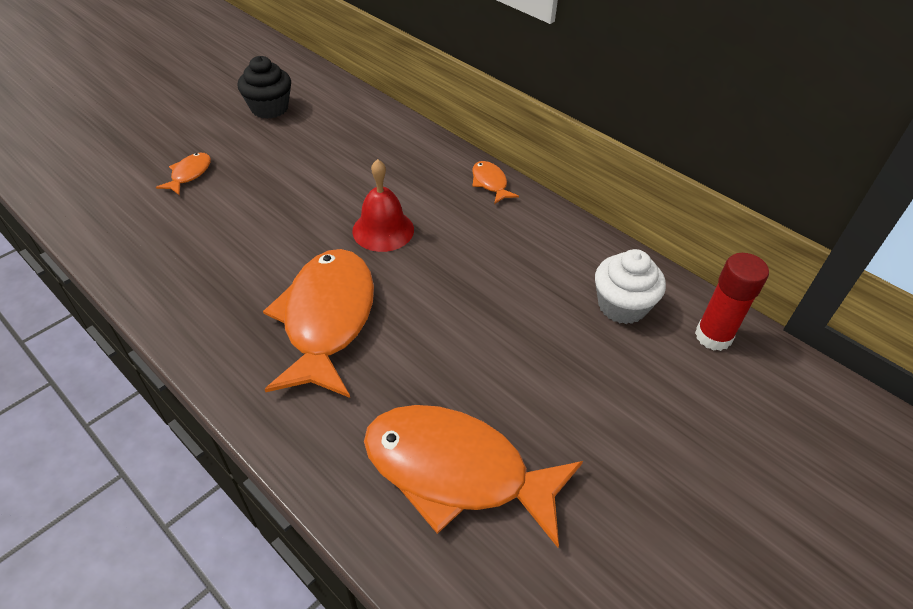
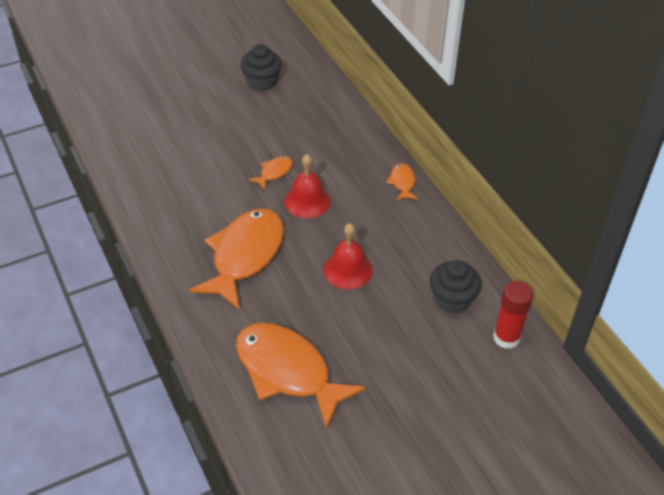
camera: 20 degrees right, 0 degrees up
(189, 174) = (188, 126): orange fish -> orange fish (274, 172)
(474, 303) = (348, 270): none -> red bell
(622, 306) = (452, 299): white cupcake -> black cupcake

